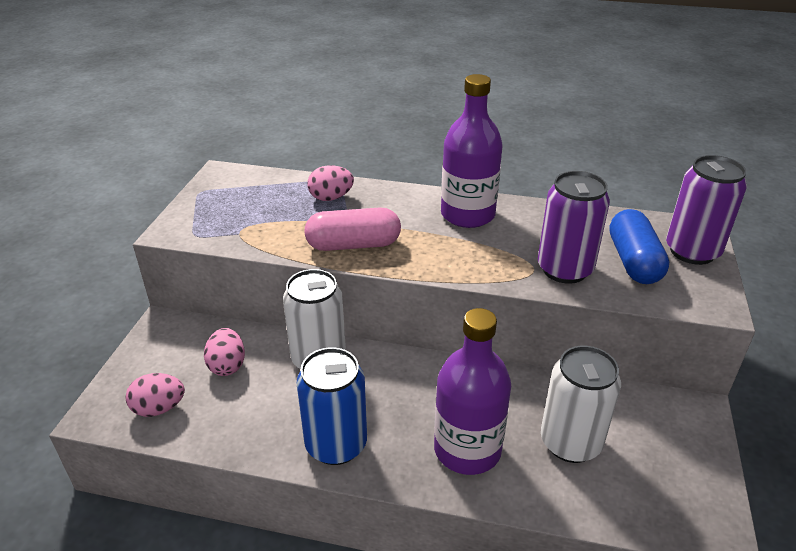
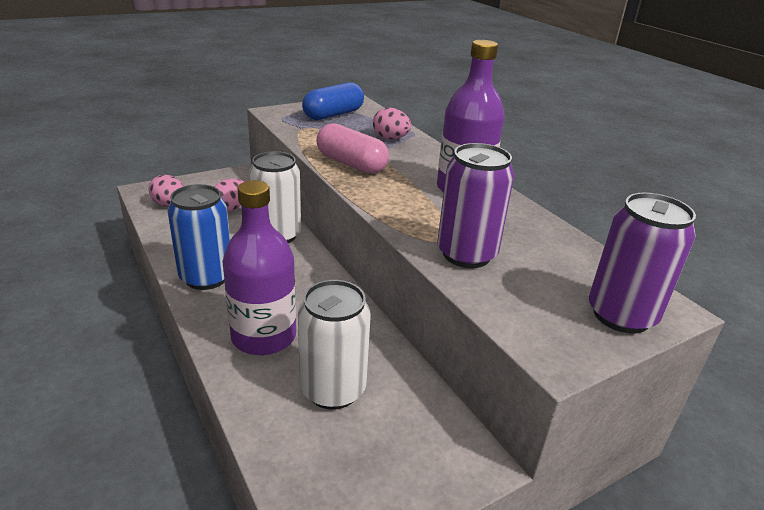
camera: 45 degrees right, 5 degrees down
(633, 261) = (541, 286): blue capsule -> blue capsule (333, 115)

